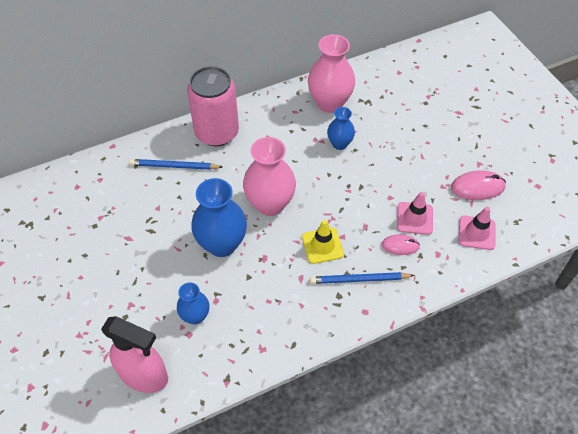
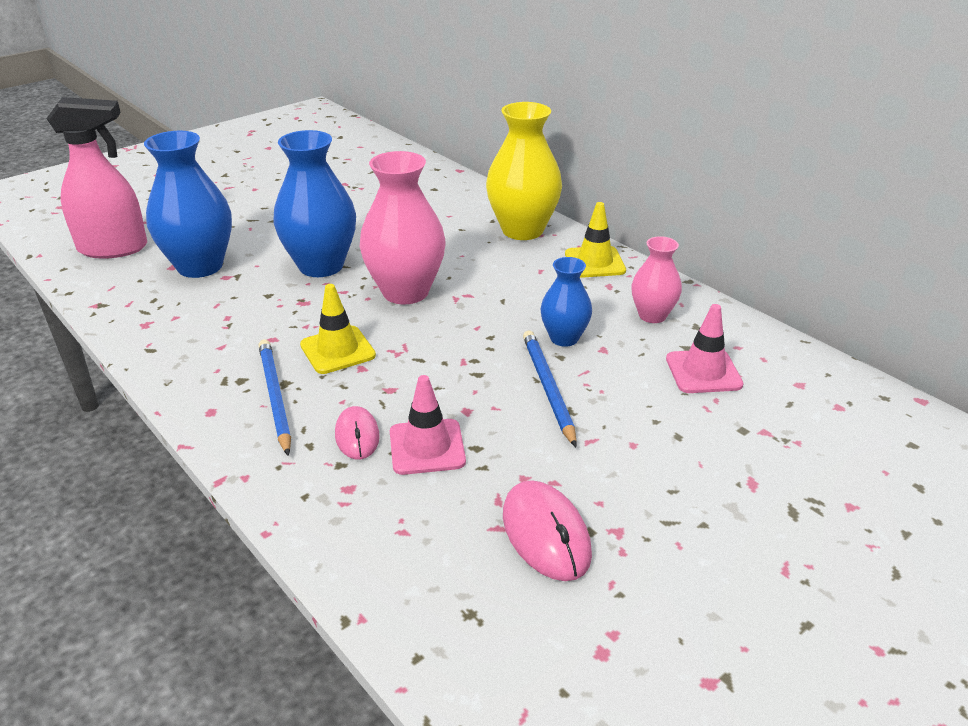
camera: 75 degrees right, 20 degrees down
(144, 375) = (114, 248): pink spray bottle -> pink spray bottle turned 105 degrees counterclockwise
(174, 166) = (444, 212): blue pencil -> blue pencil (547, 388)
(195, 316) = (200, 266): blue vase -> blue vase, size x1.77
(217, 132) = (522, 230): pink can -> yellow vase
(268, 110) = (594, 262): none -> yellow traffic cone
(329, 103) = (652, 315): pink vase -> pink vase, size x0.56
(476, 233) = (416, 543): pink traffic cone -> pink traffic cone (703, 372)

